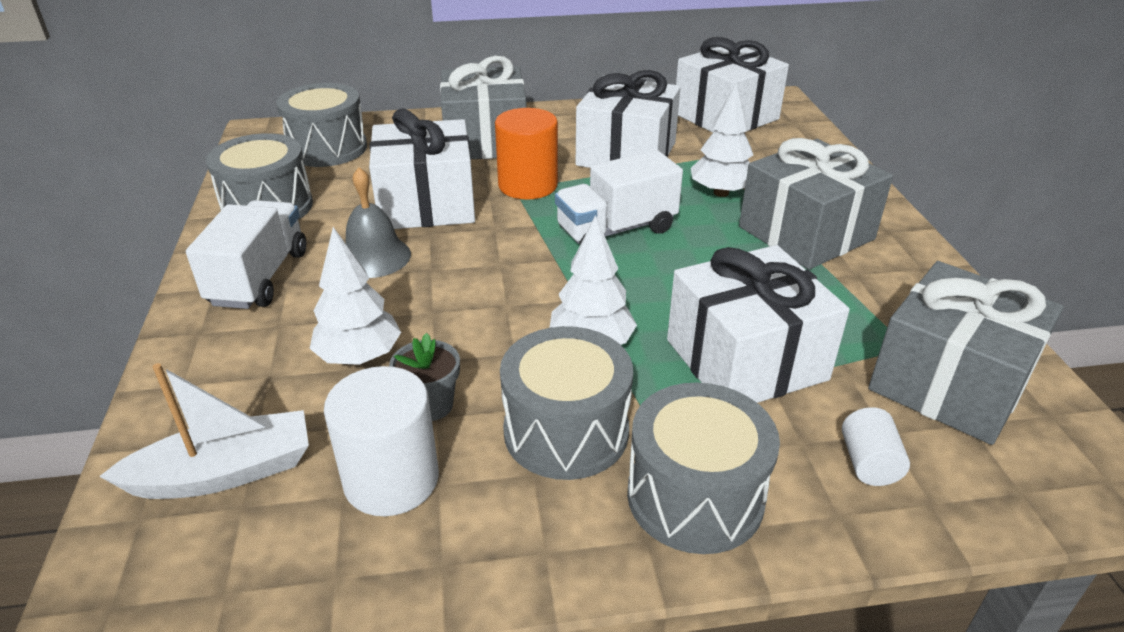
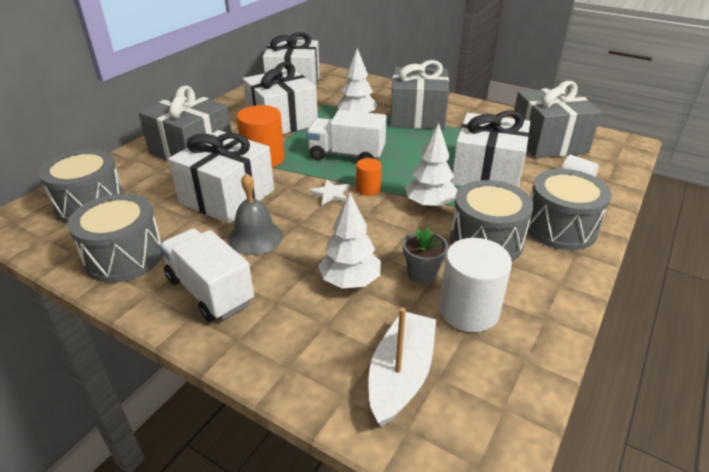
camera: 50 degrees left, 0 degrees up
(517, 260) = (330, 193): none -> white star
(563, 281) = (368, 189): none -> orange cylinder
(616, 230) = (346, 155): white truck -> white truck turned 90 degrees clockwise

